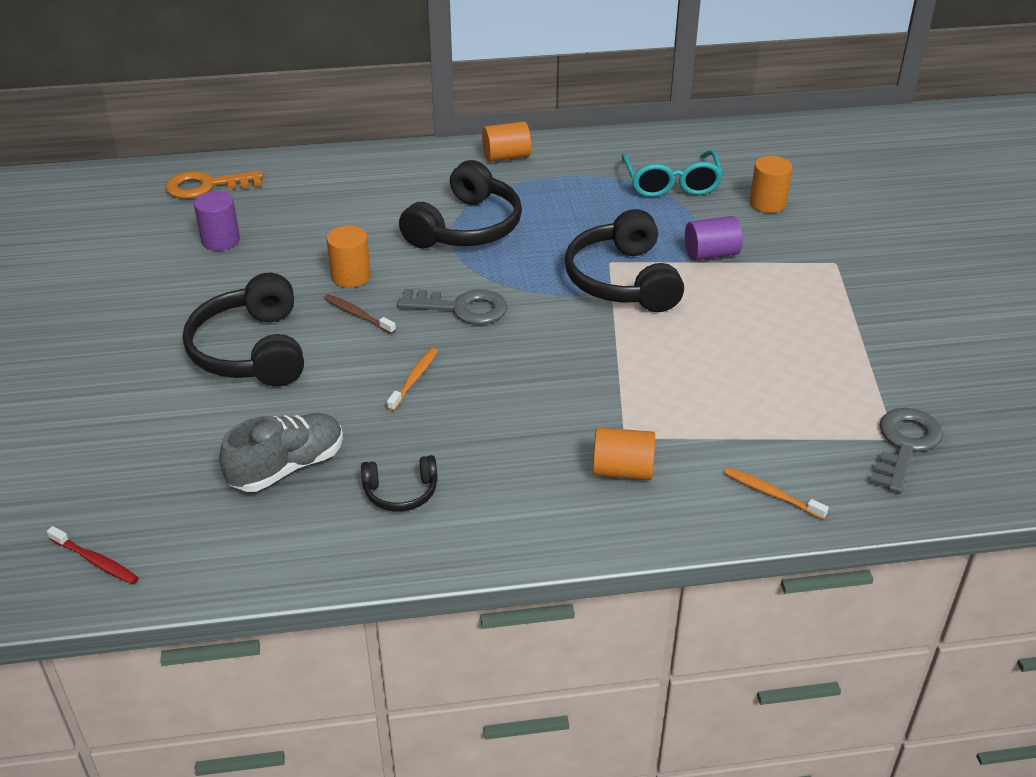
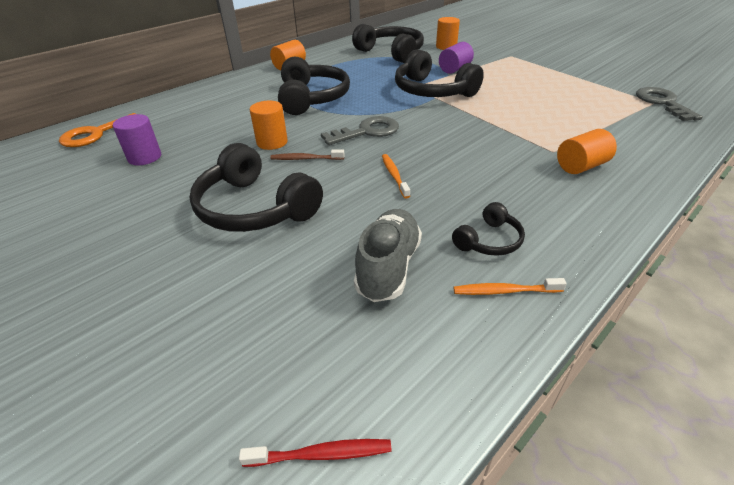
camera: 35 degrees left, 0 degrees up
(671, 184) = (391, 52): turquoise glasses -> black headphones
(771, 494) = (658, 144): orange toothbrush -> orange toothbrush (504, 291)

